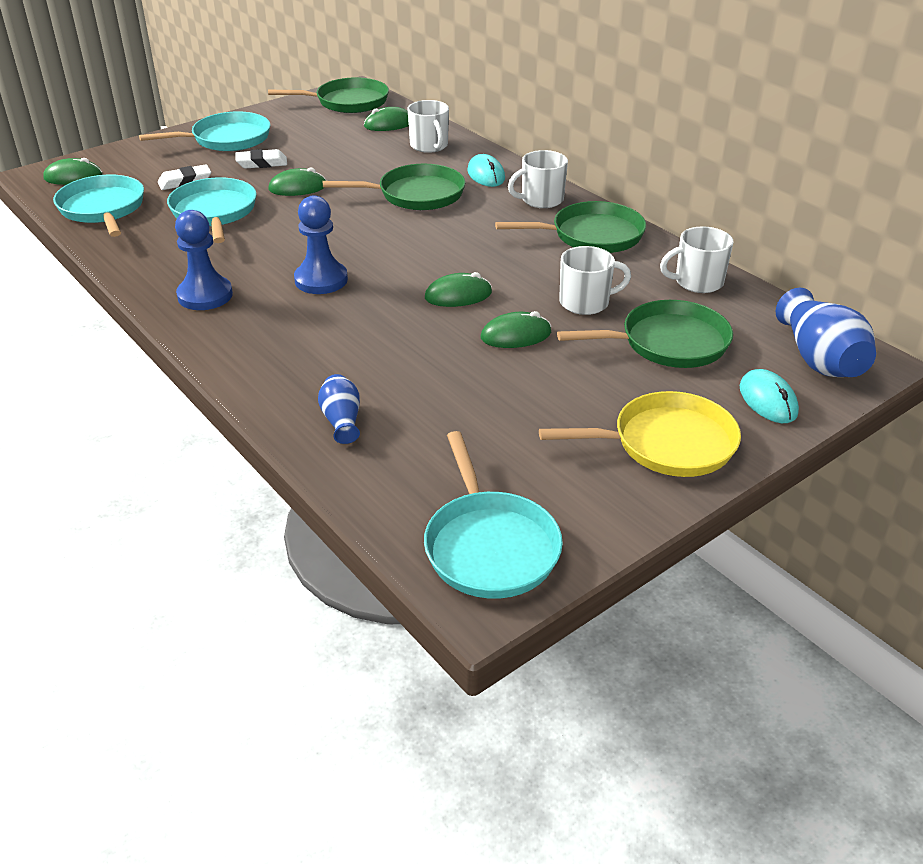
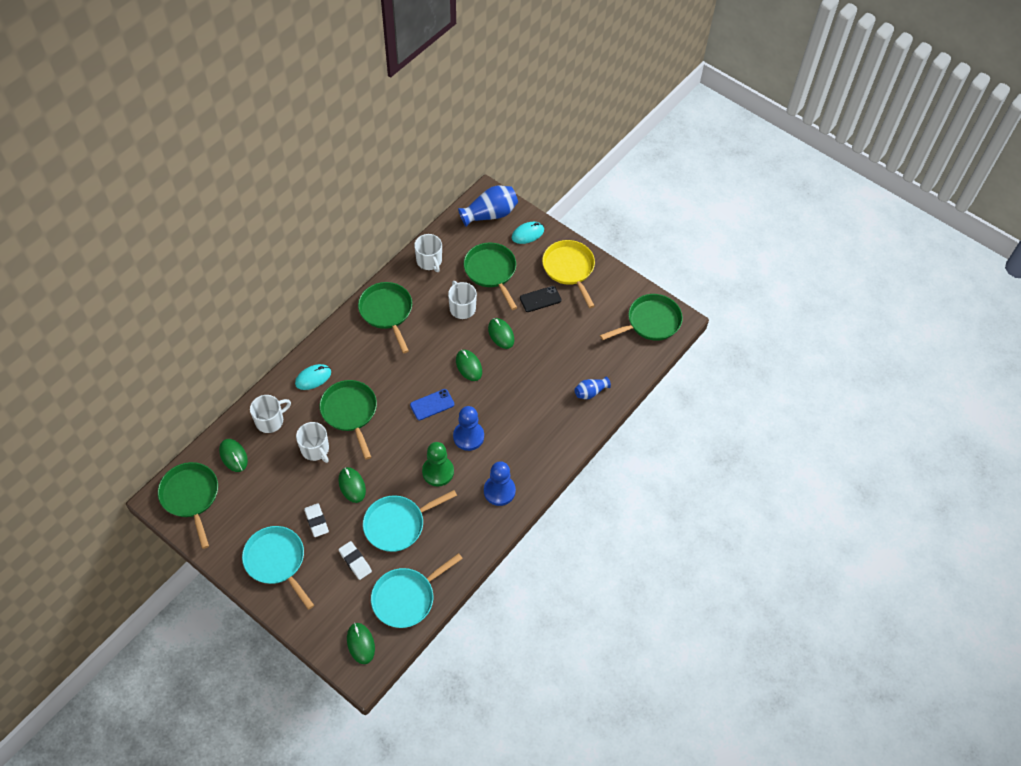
camera: 105 degrees left, 20 degrees up
(275, 249) = (438, 472): none -> green pawn
(397, 256) = (432, 404): none -> blue phone
(489, 546) = (650, 322): turquoise pan -> green pan
(541, 200) = (345, 342): white mug -> white mug (315, 449)
(589, 392) = (540, 299): none -> black phone

